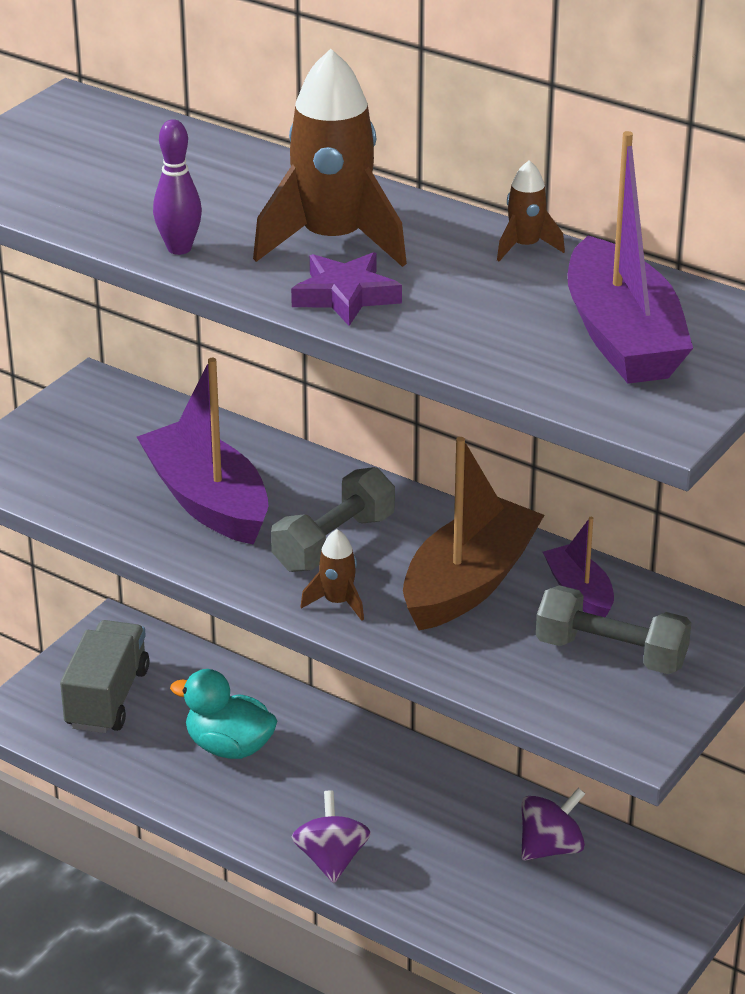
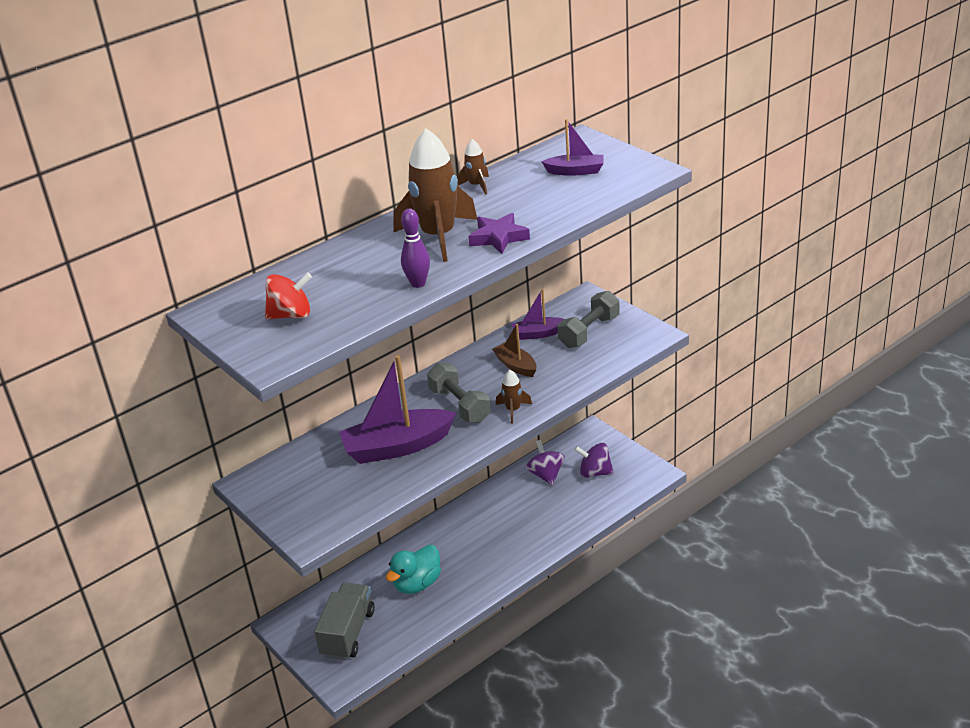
camera: 70 degrees left, 0 degrees up
(71, 165) = (291, 315): none -> red spinning top
(107, 698) = (348, 633): grey truck -> grey truck turned 75 degrees clockwise
(331, 859) = (524, 555): purple spinning top -> purple spinning top (595, 473)
(469, 583) = (516, 366): brown boat -> brown boat, size x0.54
(622, 337) = (575, 171): purple boat -> purple boat, size x0.54

